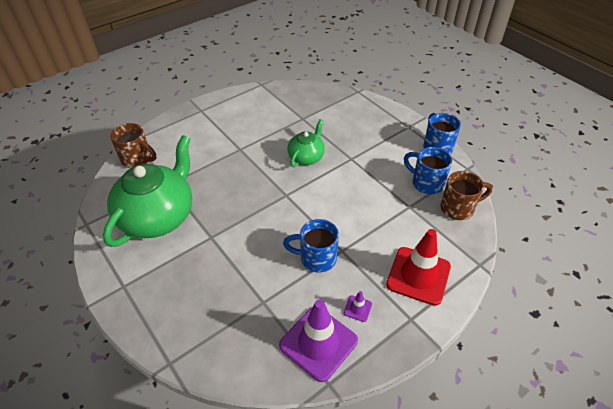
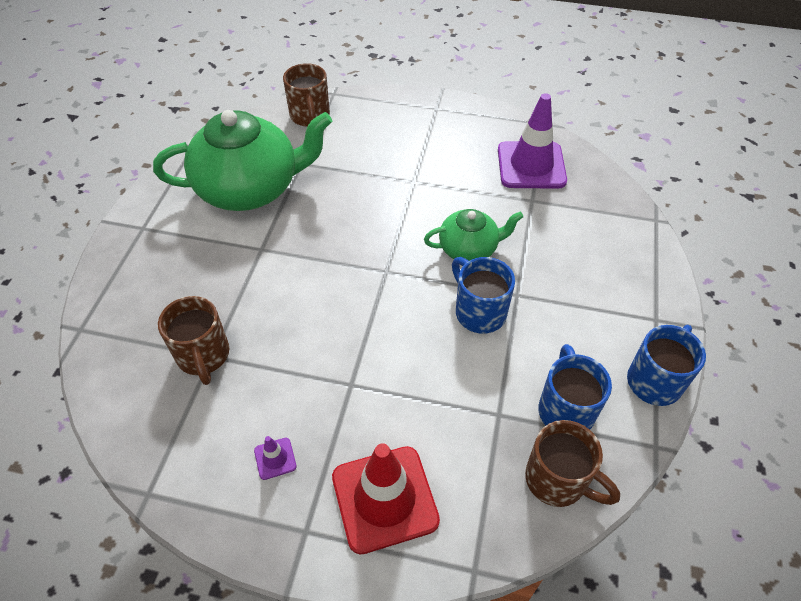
camera: 50 degrees right, 5 degrees up
(259, 306) = (203, 356): none -> brown mug
(316, 258) = (315, 366): blue mug -> blue mug (479, 312)
(318, 343) = (195, 447): purple traffic cone -> purple traffic cone (531, 165)

